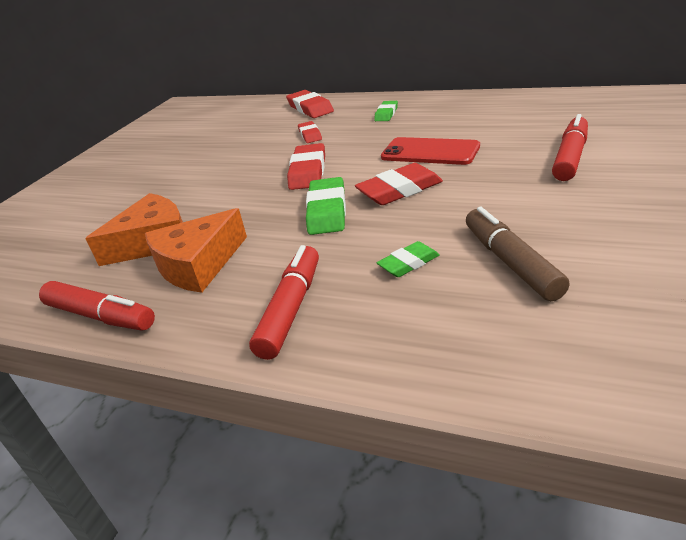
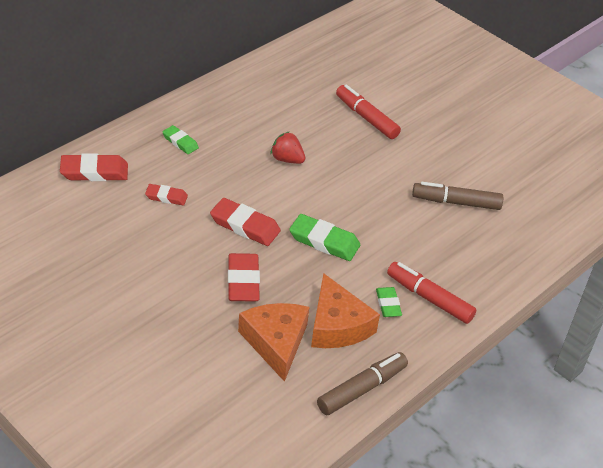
camera: 75 degrees left, 10 degrees up
(100, 316) = (362, 389): red marker -> brown marker
(399, 190) = (330, 199): red eraser -> red eraser (243, 281)
(408, 263) = (423, 236): green eraser -> green eraser (388, 304)
(430, 152) = (287, 159): red phone -> red strawberry

